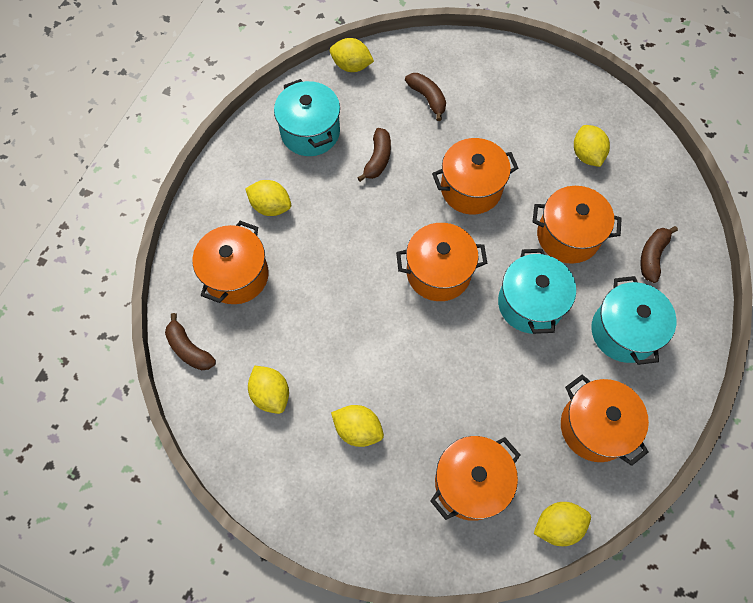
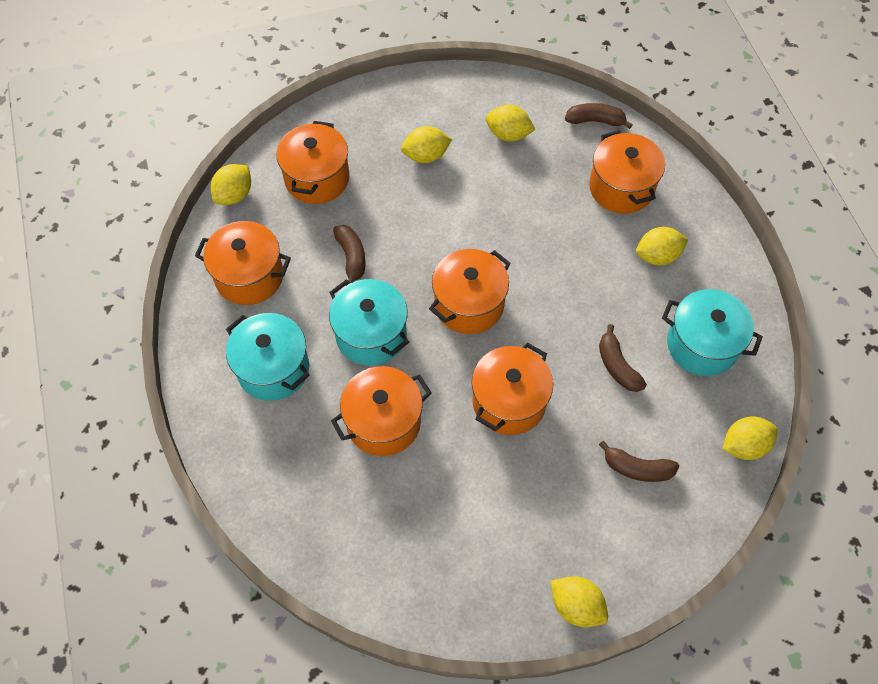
camera: 140 degrees right, 5 degrees down
(586, 155) = (428, 528): yellow lemon -> yellow lemon (576, 606)
(652, 256) = (290, 461): brown banana -> brown banana (351, 257)

